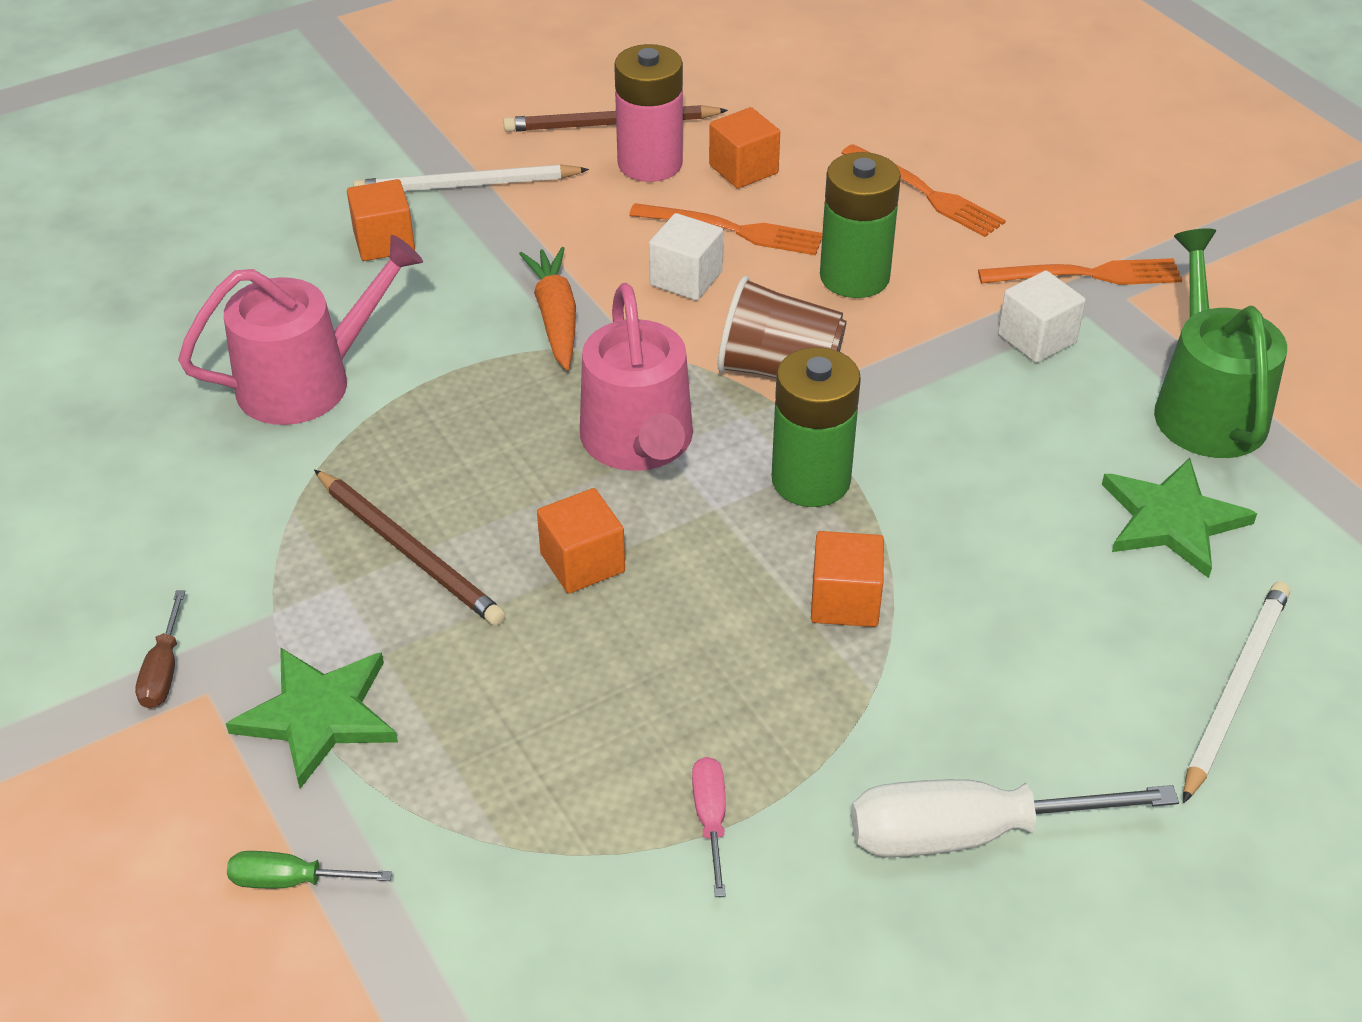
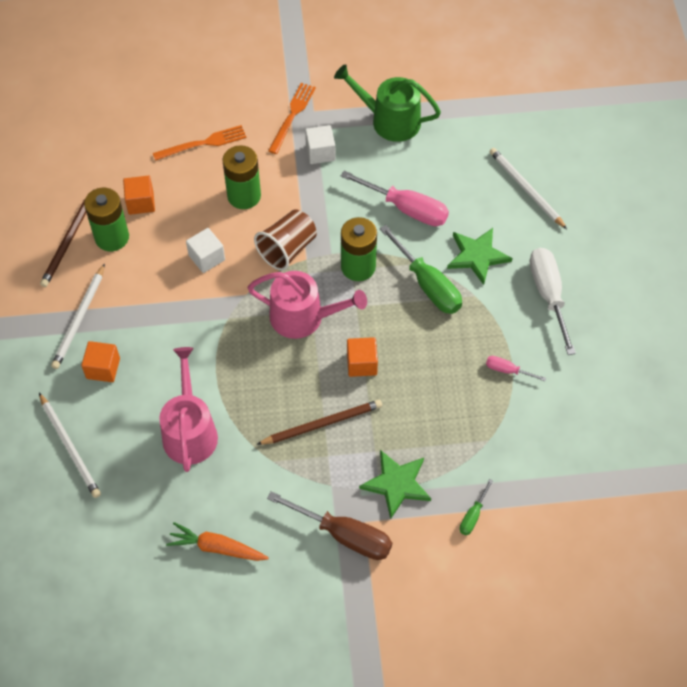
camera: 65 degrees left, 15 degrees up
(164, 669) = (343, 535): brown screwdriver -> brown screwdriver, size x2.04
(213, 259) = (70, 447): none -> white pencil
(555, 317) = (203, 318): orange carrot -> orange carrot (217, 548)
(650, 163) = (112, 237): pink battery -> green battery
(733, 230) = (184, 225): orange fork -> none
(845, 601) = (427, 284): orange cube -> green screwdriver
(970, 833) = (548, 295): white screwdriver -> white screwdriver turned 150 degrees clockwise
(1009, 504) = (406, 208): none -> pink screwdriver
(1172, 520) = (441, 163): green star -> green star (477, 256)

